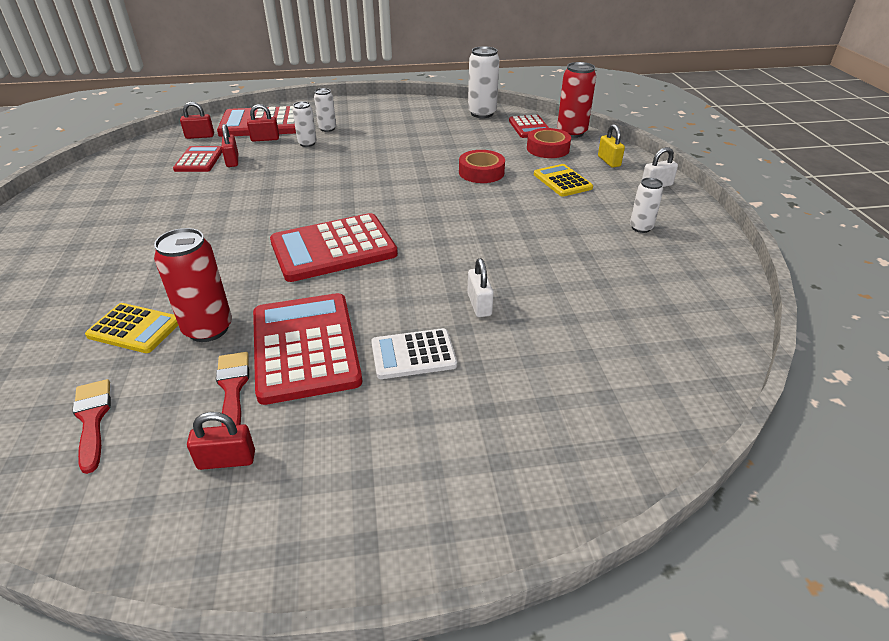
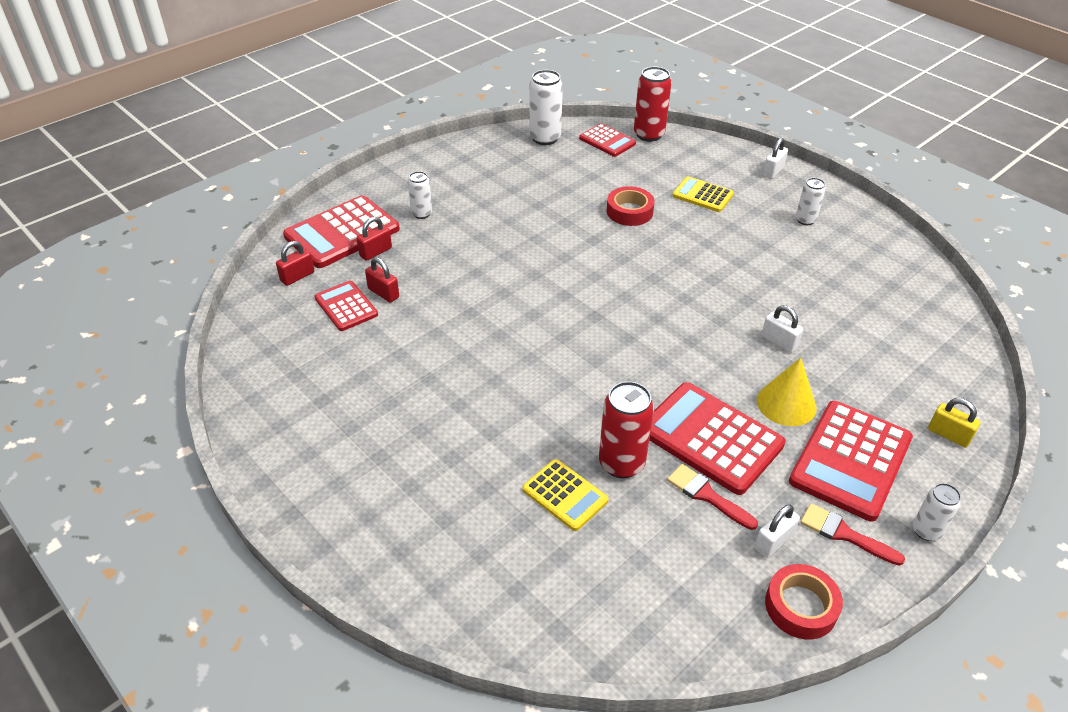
camera: 35 degrees left, 5 degrees up
(92, 419) = (646, 574): red brush -> red brush (844, 534)
(135, 329) = (565, 495): yellow calculator -> yellow calculator turned 60 degrees clockwise
(226, 460) = (773, 542): red padlock -> white padlock
(307, 143) = (428, 240): white can -> white can (926, 531)
(333, 248) = (614, 345): red calculator -> red calculator (850, 460)
(413, 354) = (786, 404): white calculator -> yellow cone
(548, 149) = (651, 162): red tape -> red tape (801, 606)
(609, 161) = (713, 158): yellow padlock -> yellow padlock (948, 435)

